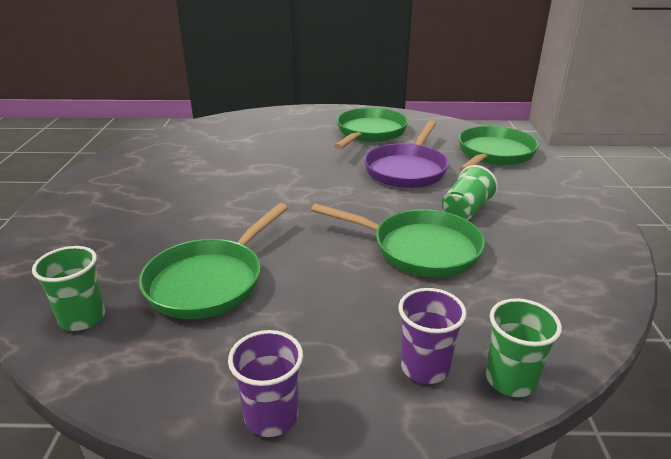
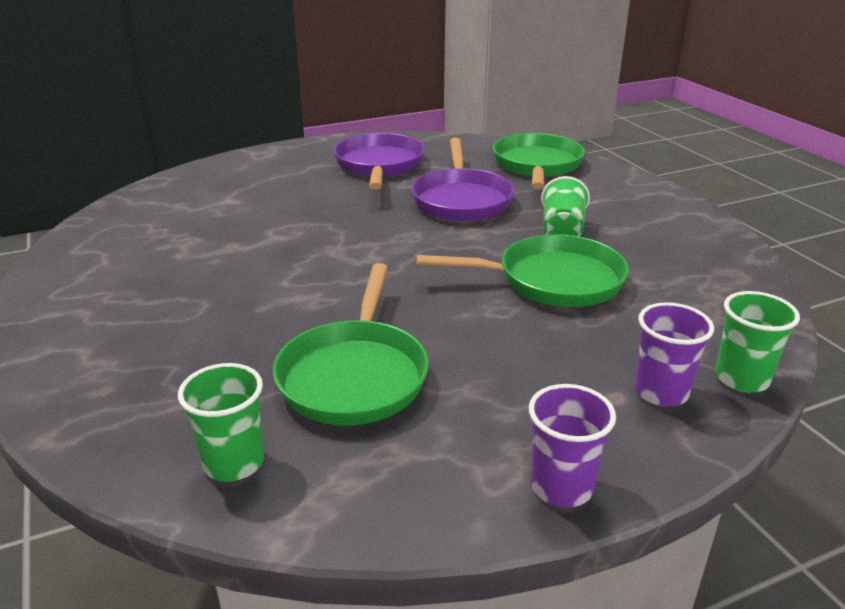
camera: 25 degrees left, 0 degrees up
(369, 133) = (379, 165): green pan -> purple pan

